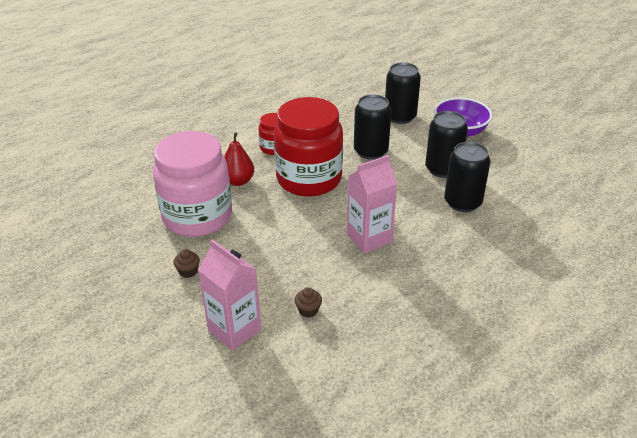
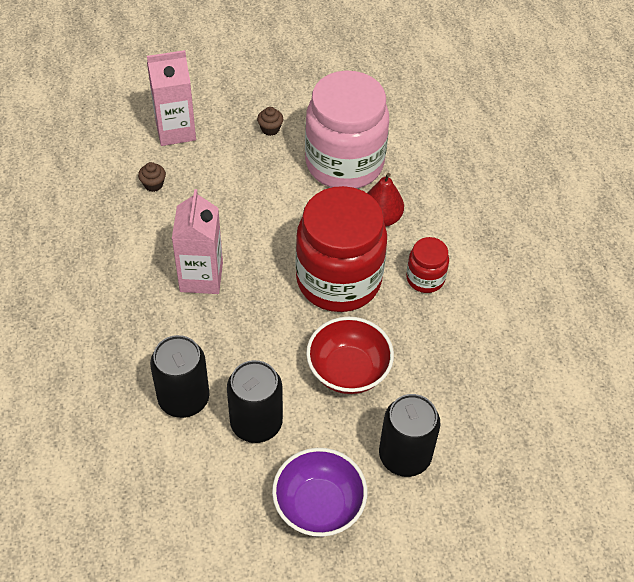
camera: 120 degrees right, 15 degrees up
(370, 151) = (348, 370): black can -> red bowl

